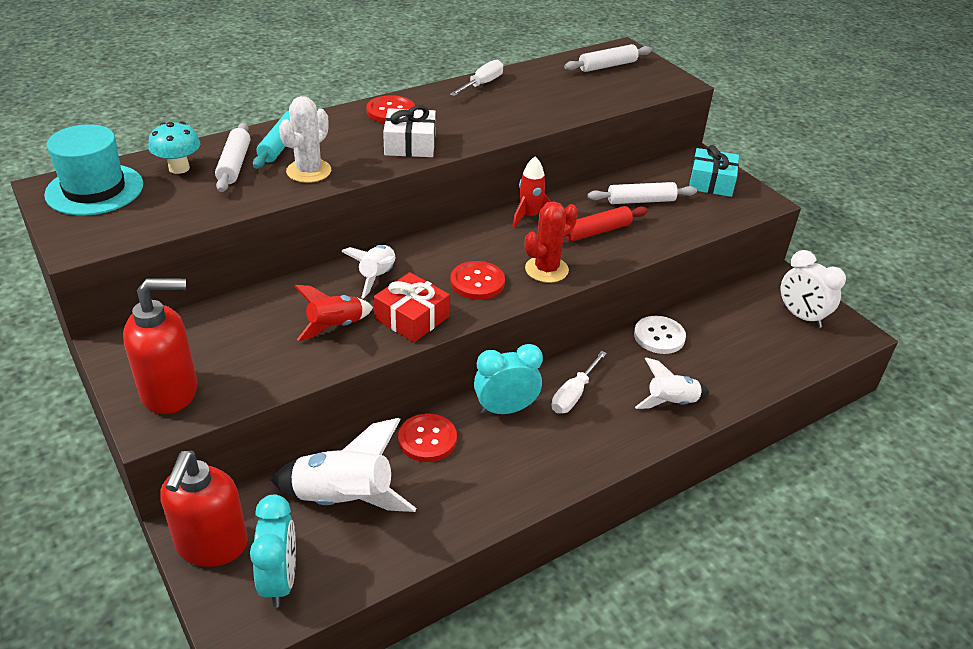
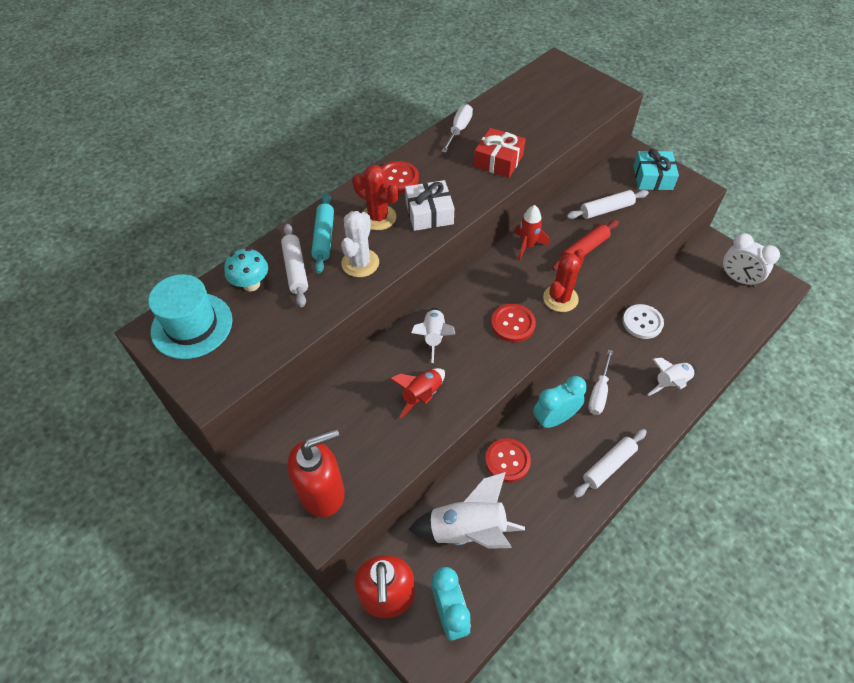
camera: 10 degrees left, 15 degrees up
(350, 138) = (378, 217): none -> red cactus
(412, 318) = (477, 372): red gift -> red gift (498, 161)
(607, 66) = (551, 86): white rolling pin -> white rolling pin (608, 466)

